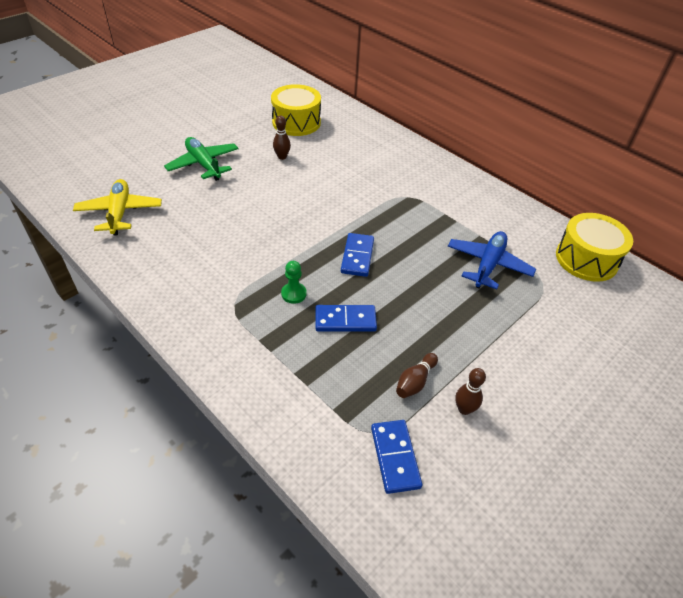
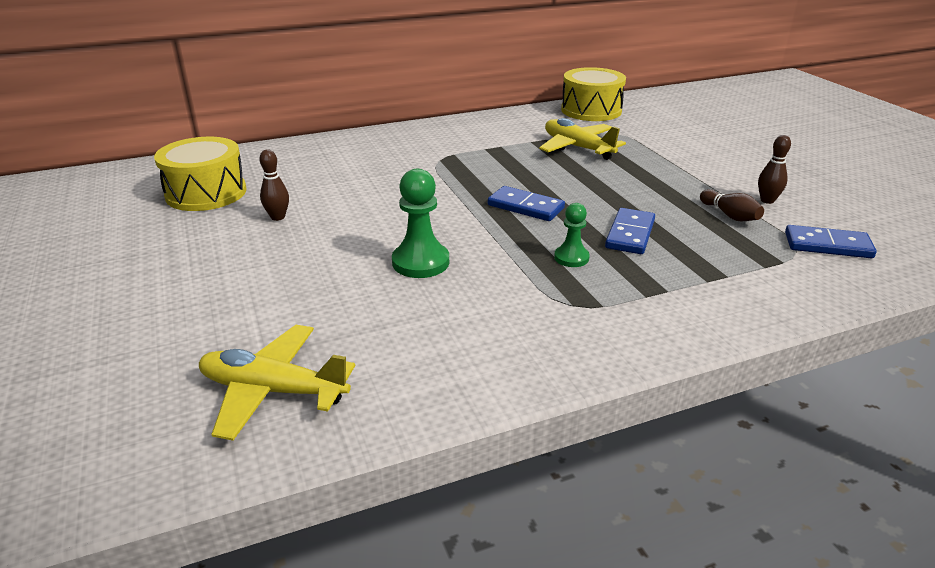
camera: 65 degrees left, 15 degrees down
(203, 164) = (223, 283): green plane -> none
(256, 227) = (420, 262): none -> green pawn
(488, 265) = (577, 148): blue plane -> yellow plane

